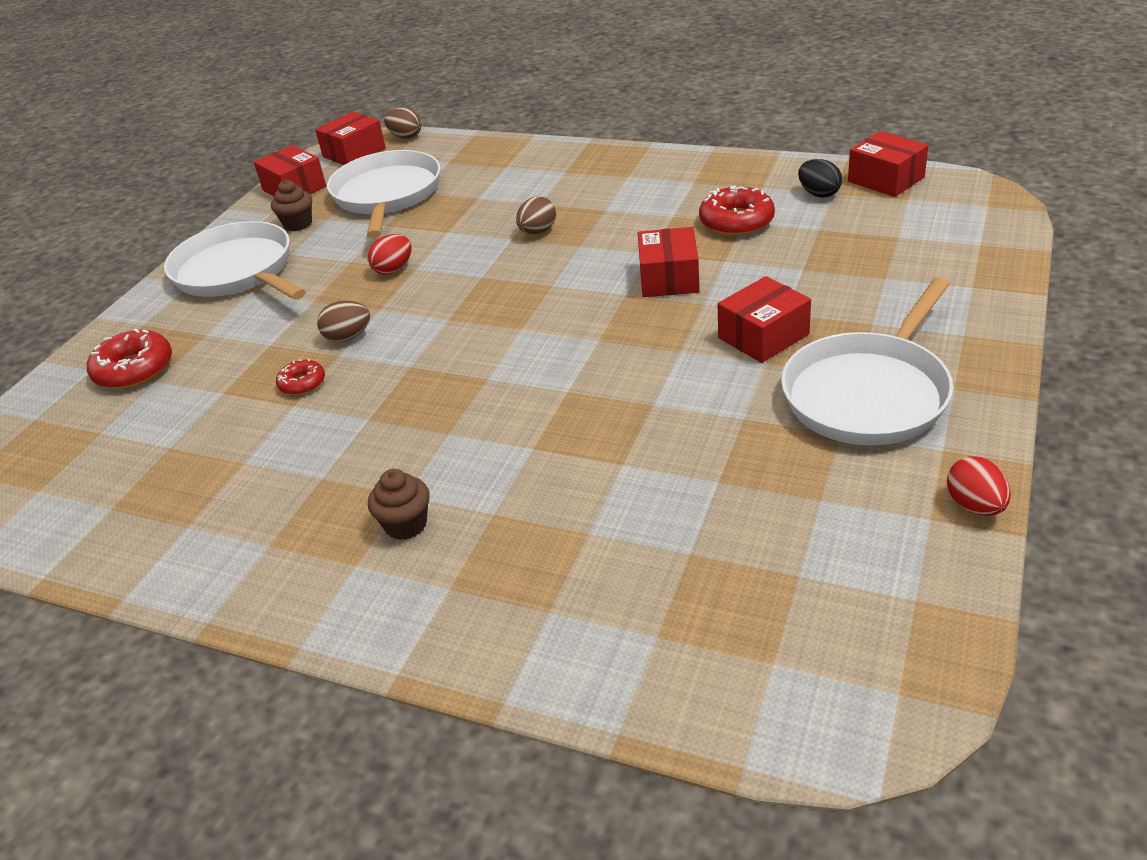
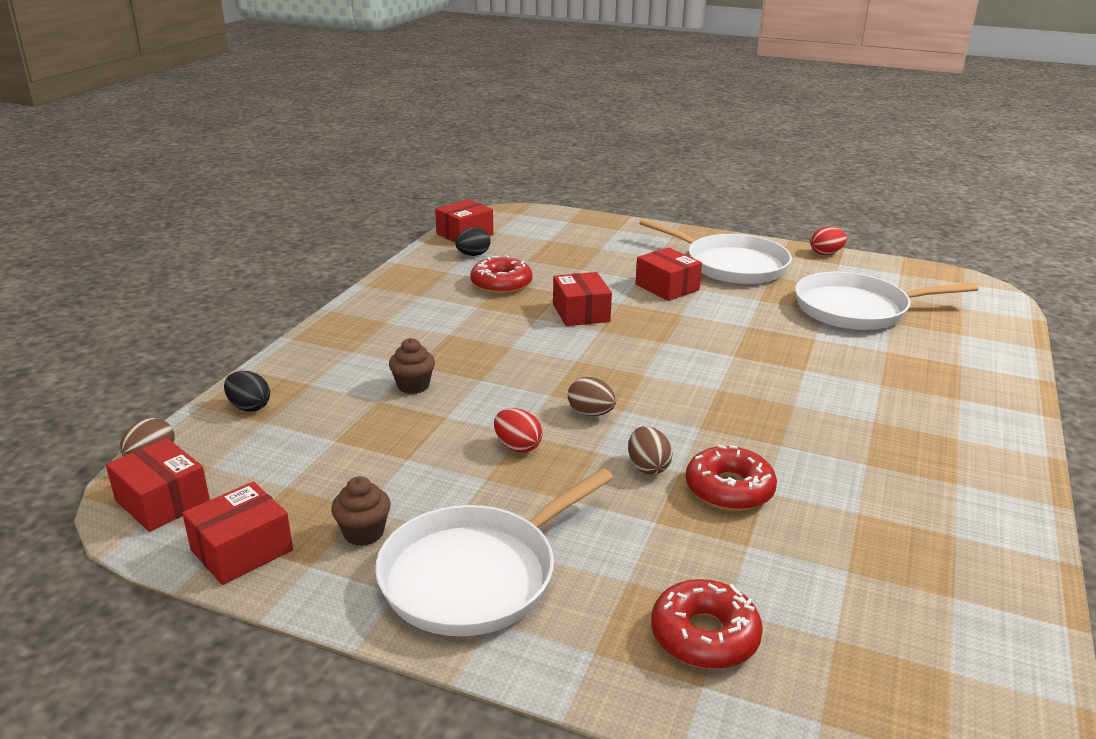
camera: 95 degrees left, 10 degrees down
(302, 383) = (729, 489): red donut -> red donut, size x1.76
(387, 195) = (326, 463): white pan -> white pan (856, 309)
(406, 525) = (906, 418): brown cupcake -> brown cupcake (413, 386)
(470, 151) = (249, 407): none -> black egg
(537, 232) = (474, 366): brown egg -> brown egg (591, 413)
(669, 278) = (581, 313): red box -> red box turned 75 degrees clockwise

